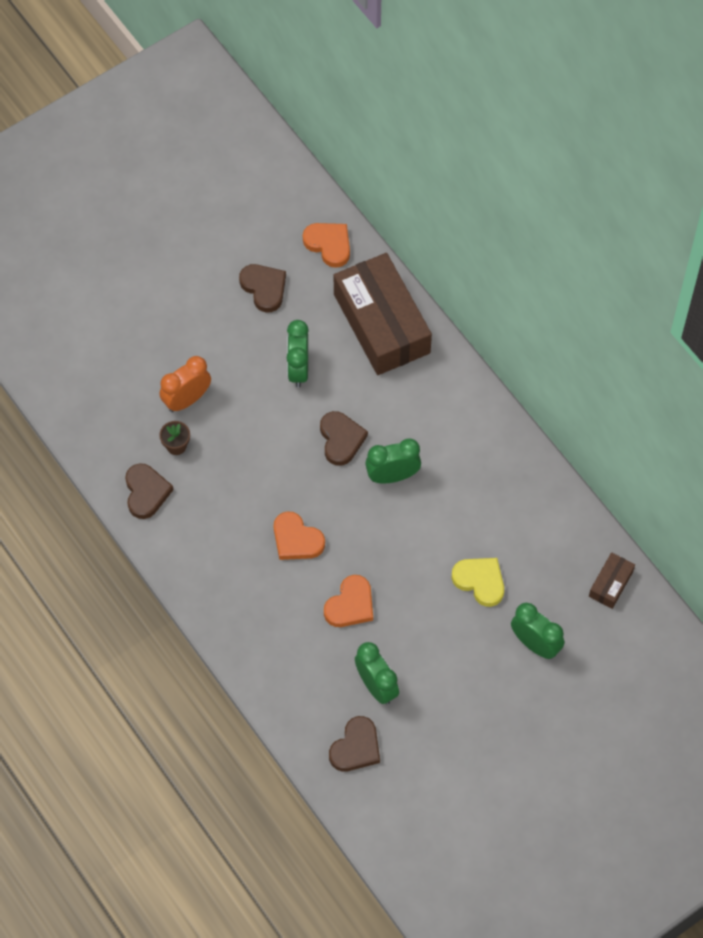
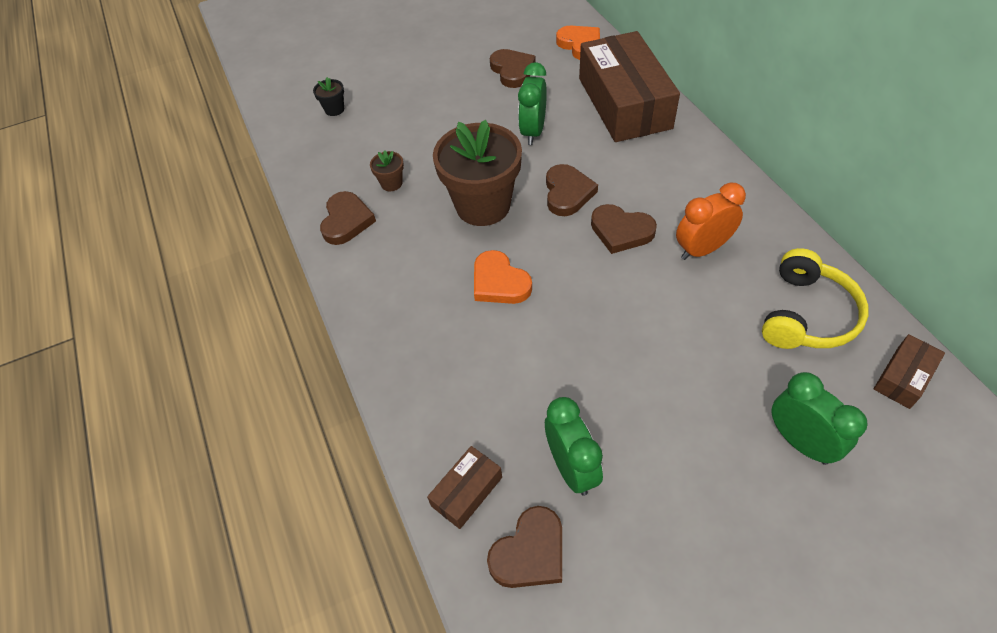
camera: 15 degrees right, 10 degrees down
(92, 358) = (334, 109): none -> black flower pot
(187, 400) = (414, 147): orange clock -> orange clock (702, 249)
(267, 462) = (483, 205): none -> brown flower pot
(305, 714) = (467, 491): none -> brown box
(350, 605) = (552, 360): orange heart -> none
(392, 476) = (621, 231): green clock -> brown heart
(480, 581) = (722, 353): yellow heart -> none
(544, 539) = (807, 315): none -> yellow headphones

